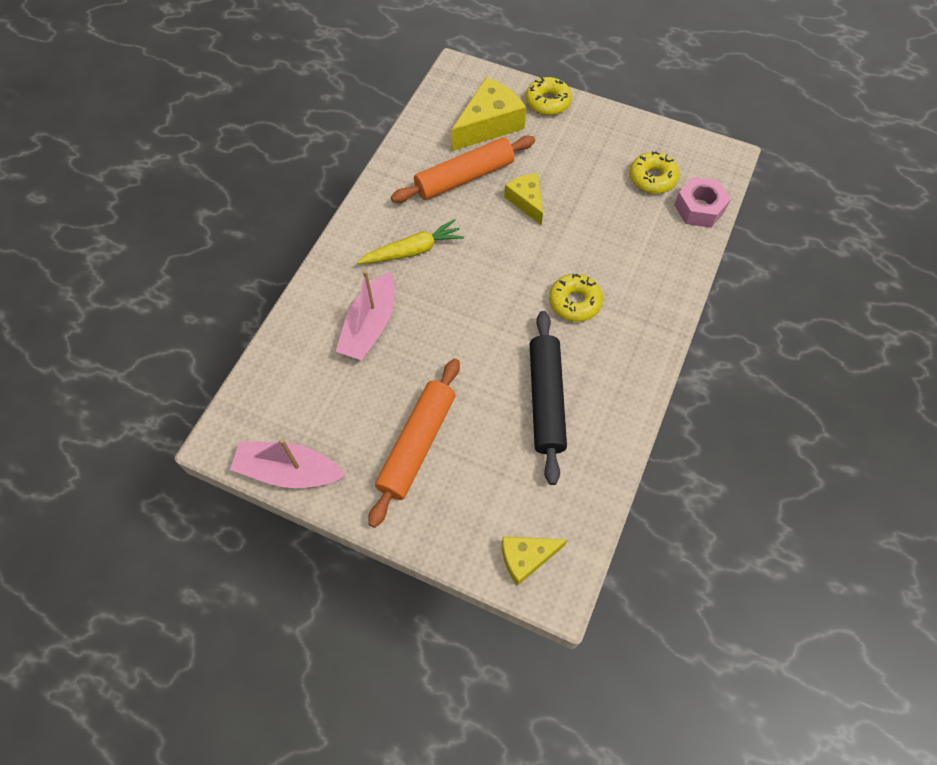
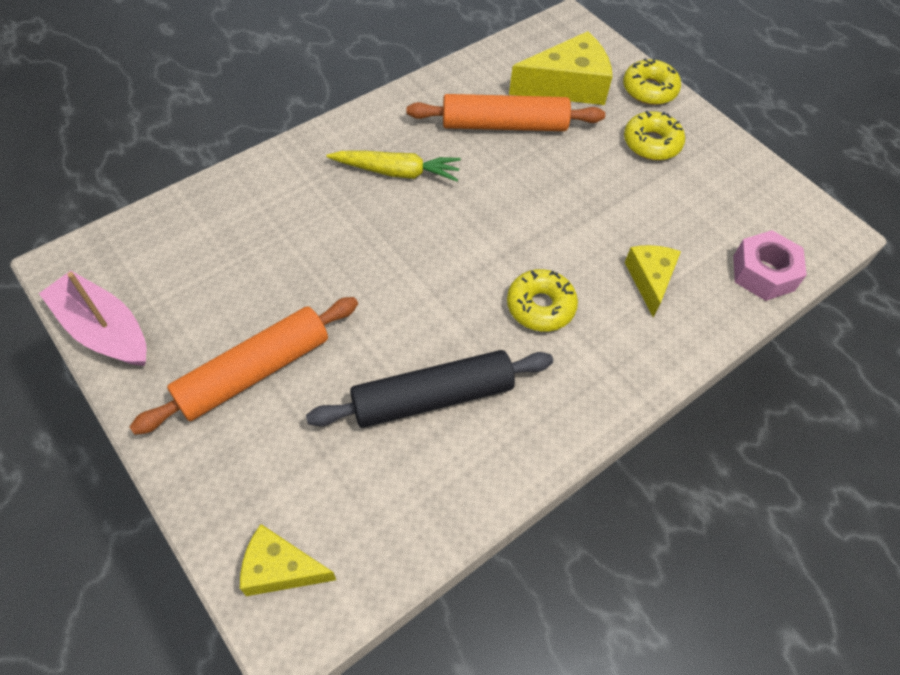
camera: 25 degrees right, 5 degrees down
(370, 326) = (297, 225): pink boat -> none
(526, 201) = (557, 177): yellow cheese -> yellow cheese (650, 280)
(546, 400) = (432, 397): black rolling pin -> black rolling pin turned 45 degrees clockwise
(652, 178) = (724, 216): yellow donut -> yellow donut (651, 143)

